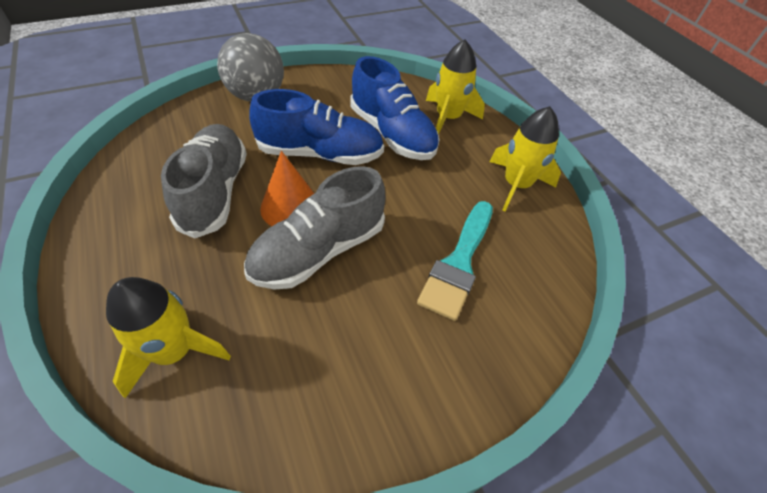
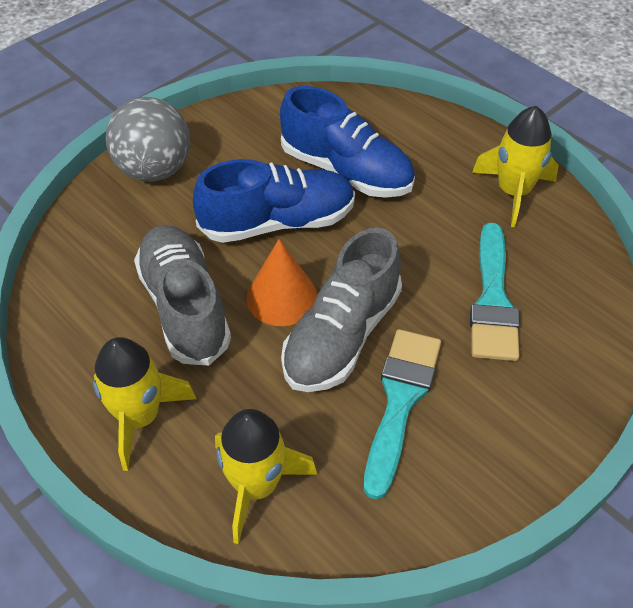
camera: 15 degrees left, 0 degrees up
(336, 320) = (400, 400): none -> turquoise brush
(448, 118) = (400, 130): yellow rocket -> yellow rocket (140, 417)

